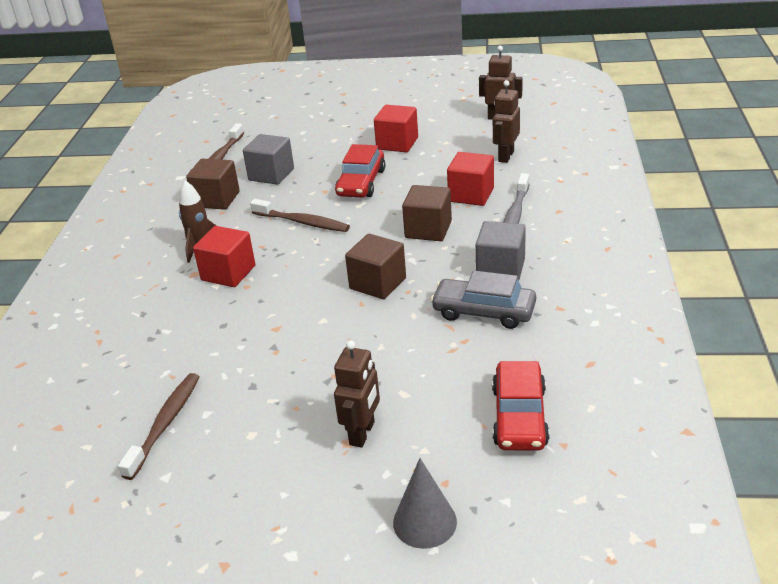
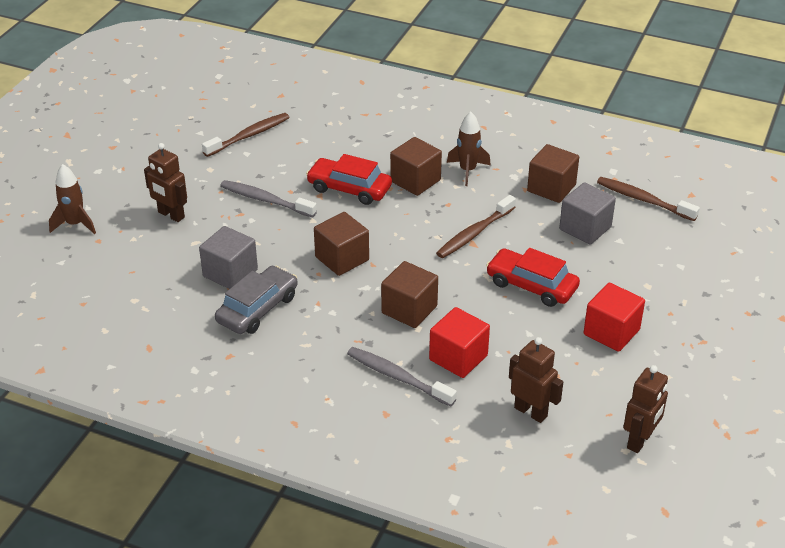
camera: 105 degrees right, 5 degrees up
(165, 424) = (249, 136): brown toothbrush -> brown toothbrush turned 75 degrees counterclockwise
(228, 273) = (415, 181): red cube -> brown cube
(300, 364) = (265, 200): none -> grey toothbrush
(424, 522) = (75, 224): grey cone -> brown rocket
(500, 269) = (311, 338): grey cube -> grey cube (230, 273)
(519, 416) = (125, 290): red car -> red car (349, 188)

